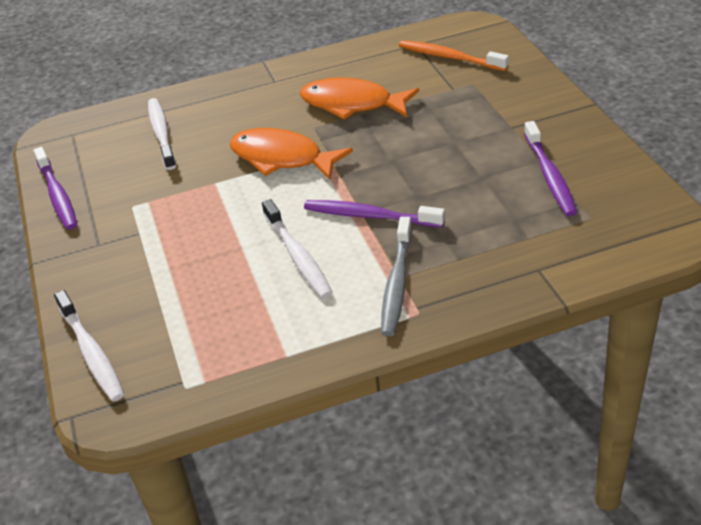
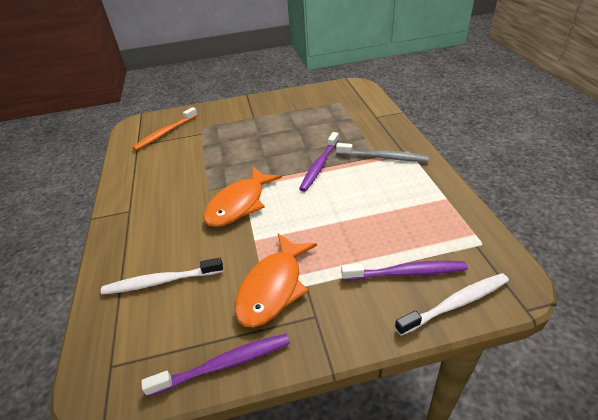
camera: 85 degrees left, 0 degrees up
(298, 256) = (353, 195): white toothbrush -> none
(352, 104) = (191, 172): orange fish -> orange fish (273, 287)
(549, 176) = (303, 109): purple toothbrush -> purple toothbrush (406, 273)

